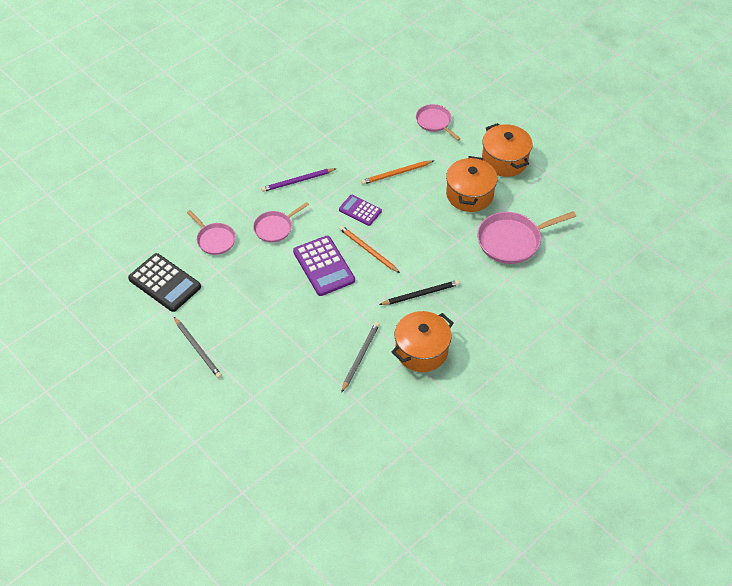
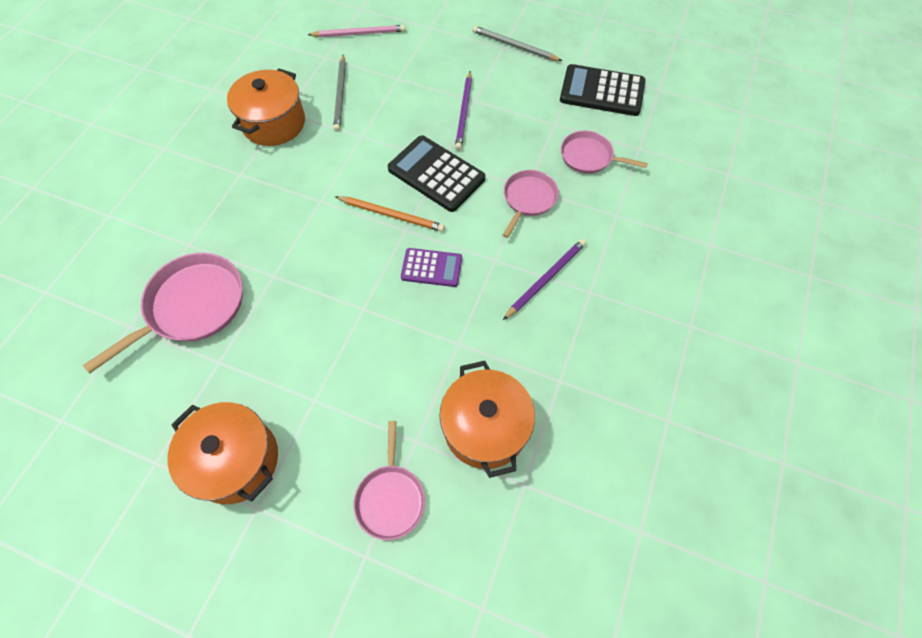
camera: 155 degrees right, 10 degrees up
(276, 305) = (464, 112): none -> purple pencil
(316, 414) = (359, 34): none -> pink pencil
(323, 266) = (436, 174): purple calculator -> black calculator
(396, 173) = (409, 353): orange pencil -> none
(421, 294) = (298, 184): black pencil -> none
(434, 122) = (390, 498): pink pan -> pink pan turned 60 degrees clockwise
(469, 195) = (278, 361): orange pot -> orange pot (485, 427)

